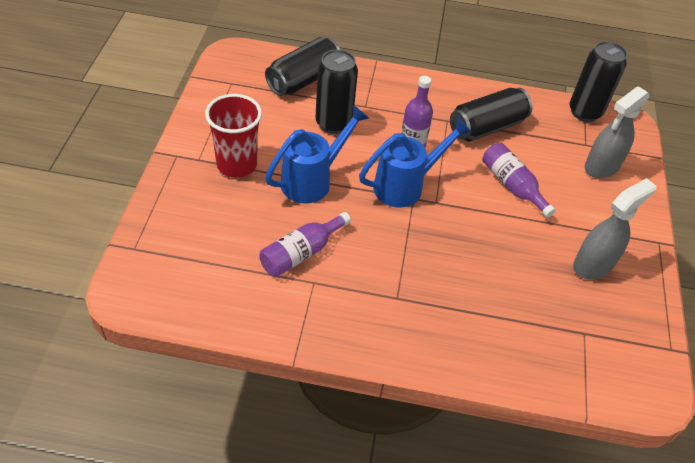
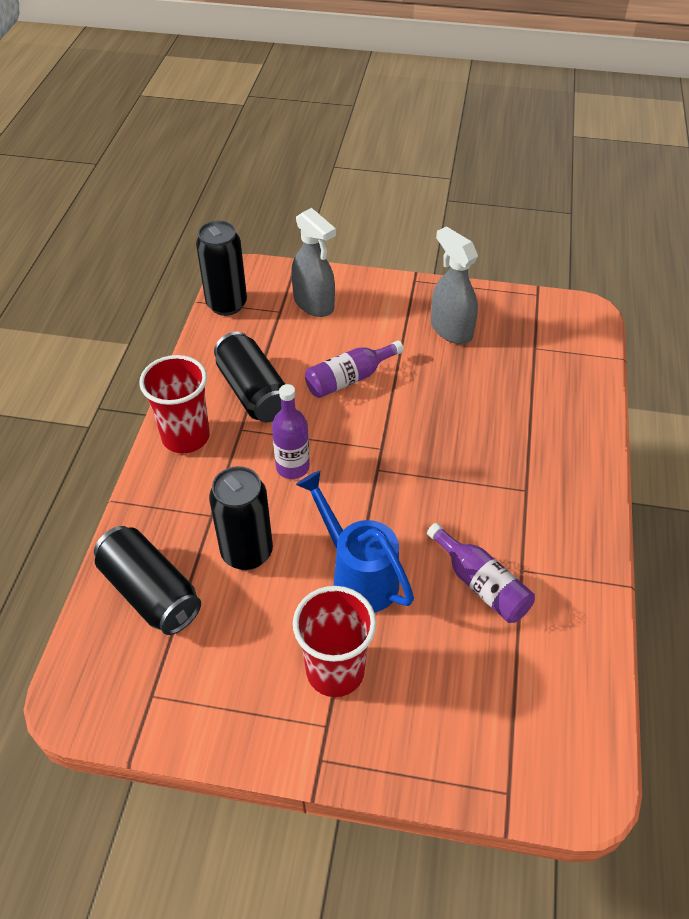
camera: 85 degrees left, 0 degrees up
(405, 186) = (358, 476): blue watering can -> none
(436, 92) = (186, 437): none -> red cup

